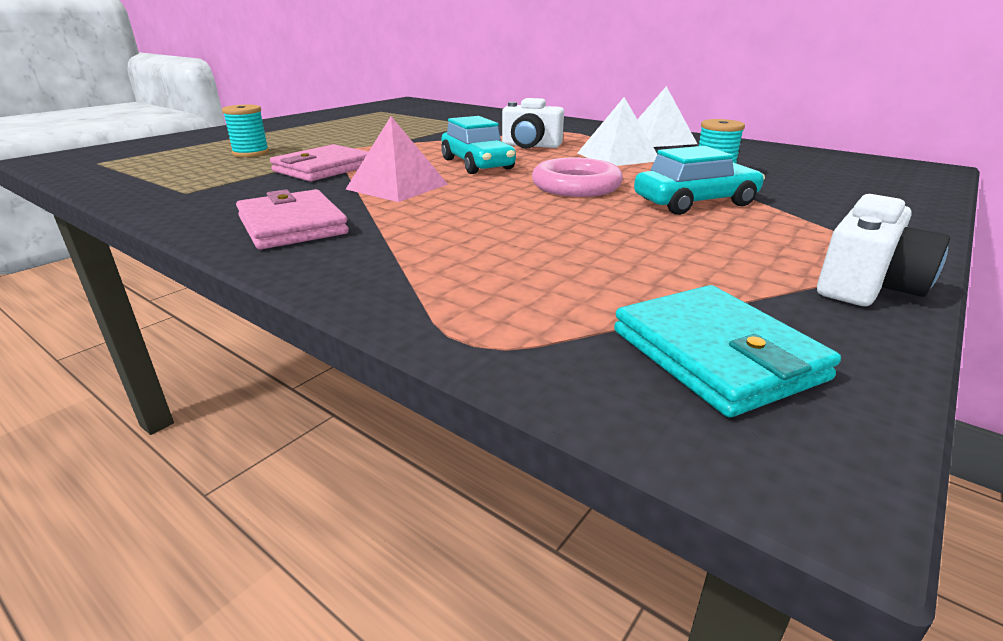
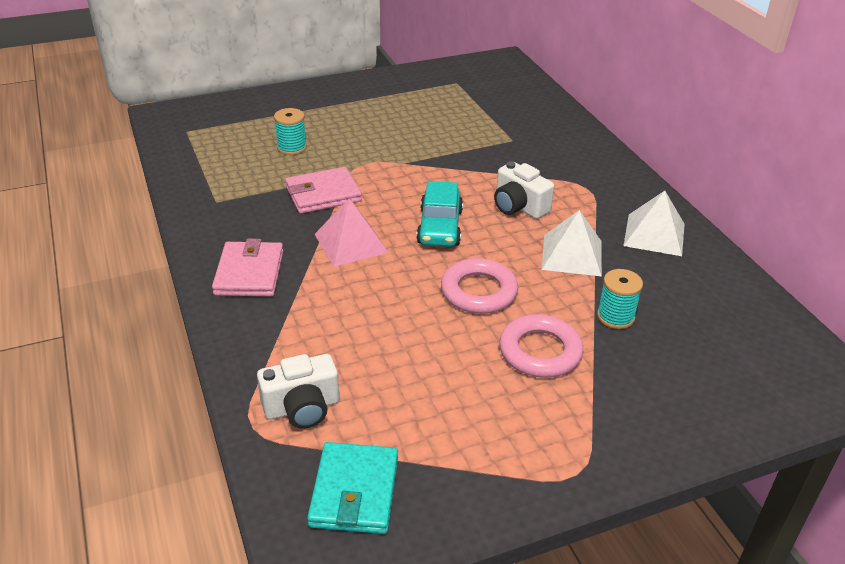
camera: 30 degrees right, 10 degrees up
(695, 202) = (540, 351): turquoise car -> pink ring
(867, 286) = (517, 488): white camera -> white camera (302, 408)

